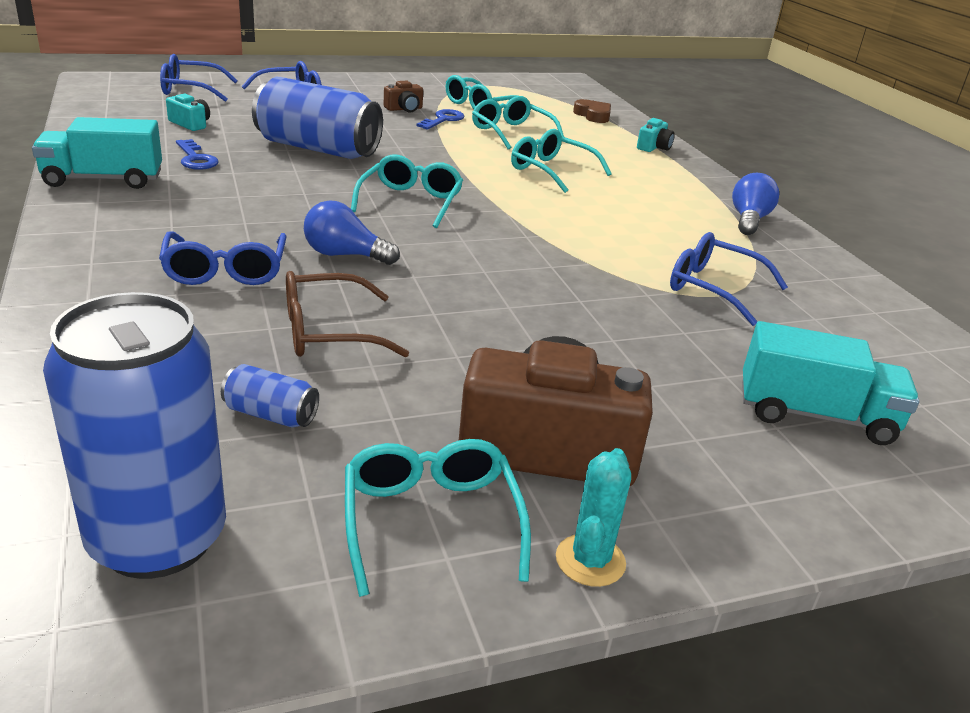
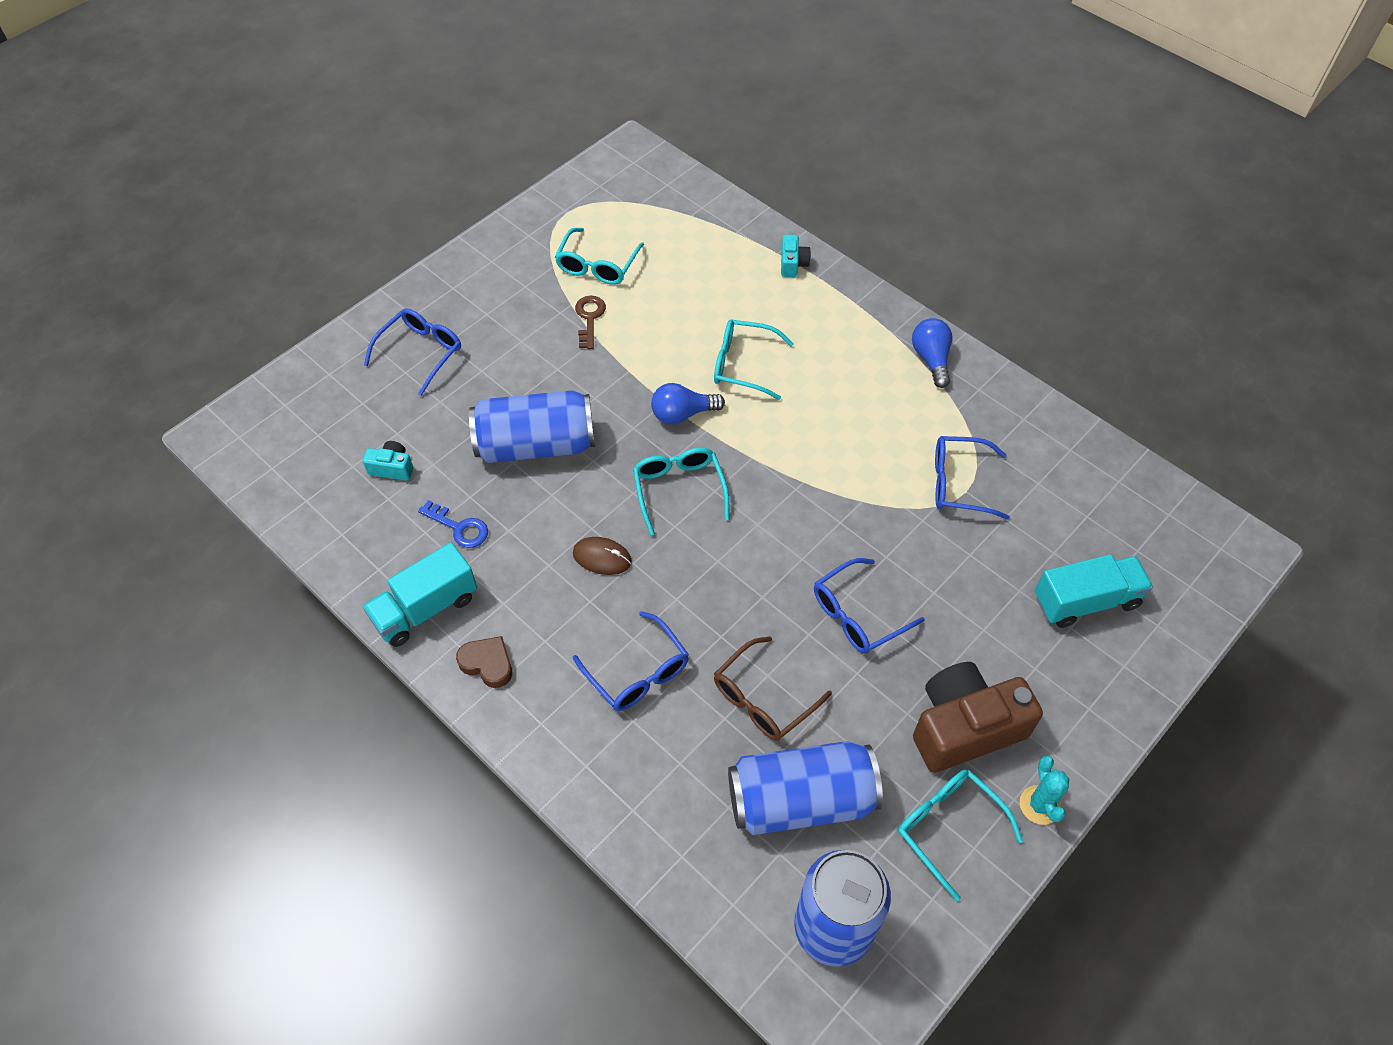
camera: 25 degrees left, 25 degrees up
(190, 90) = (321, 398): blue glasses -> blue glasses (857, 615)
(271, 414) = (801, 800): blue can -> blue can, size x2.35
(290, 208) = (602, 557): none -> brown mouse
(345, 255) = (697, 599): blue light bulb -> blue light bulb (682, 414)
(404, 109) = (540, 316): brown camera -> none
(443, 120) = (589, 318): blue key -> brown key
(511, 132) = (663, 308): turquoise glasses -> none
(593, 115) = (705, 225): brown heart -> brown heart (487, 664)

